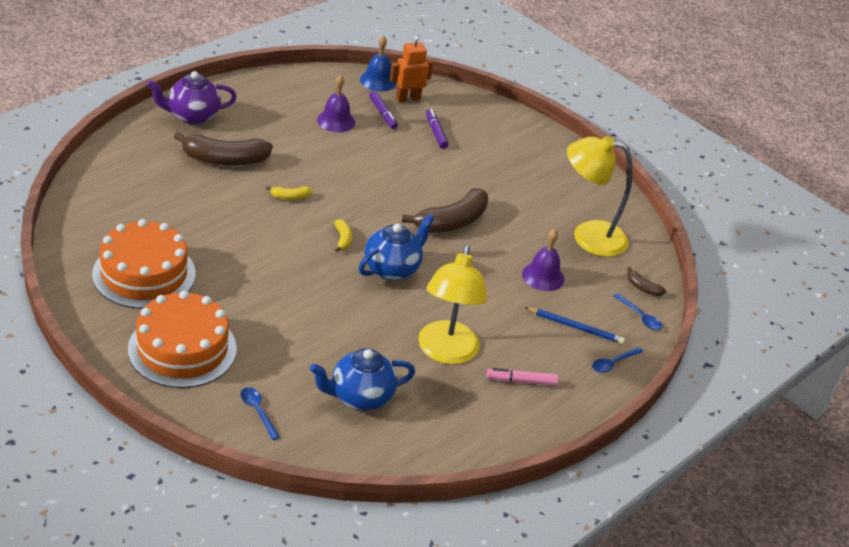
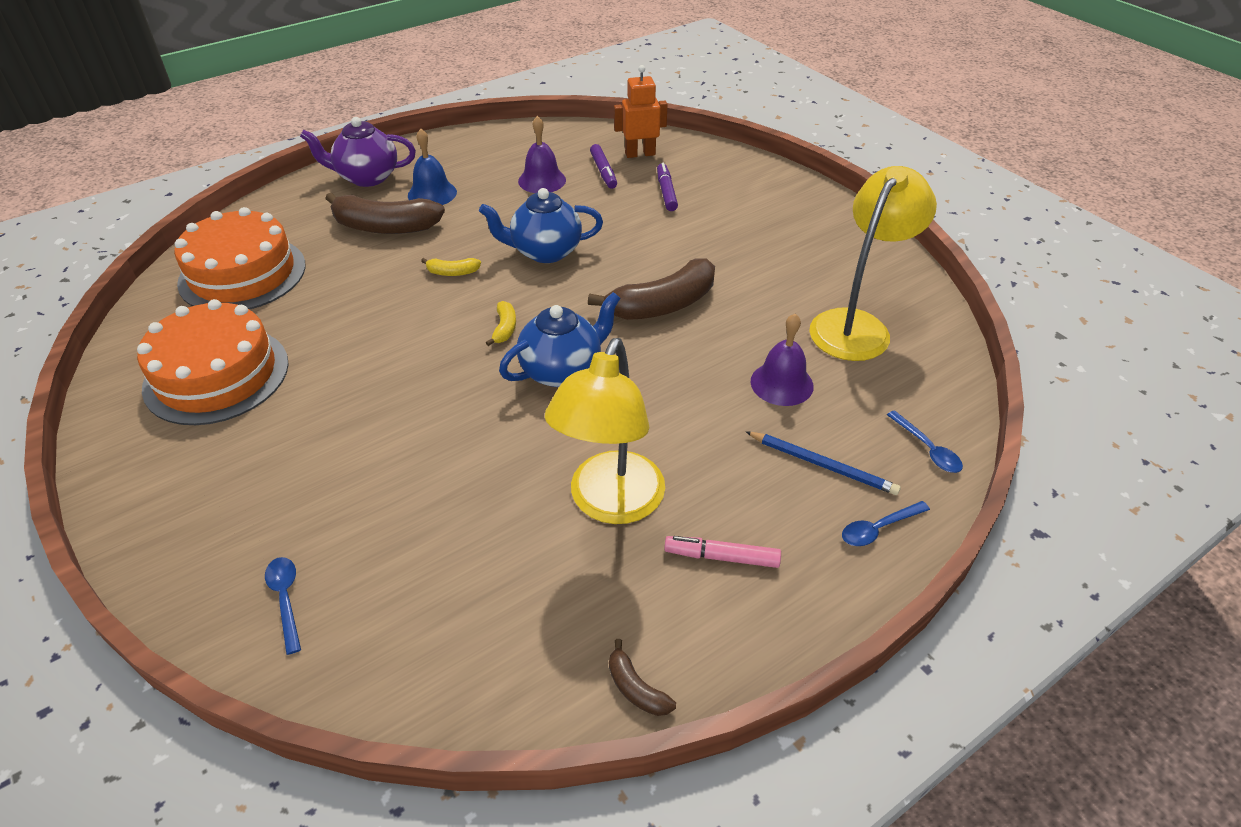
camera: 15 degrees right, 5 degrees up
(182, 349) = (218, 488): orange cake -> orange cake (242, 274)
(360, 397) = (454, 578): blue teapot -> blue teapot (545, 252)
(378, 81) = (607, 135): blue bell -> blue bell (432, 193)
(588, 236) = (856, 325): yellow lamp -> yellow lamp turned 105 degrees clockwise
(642, 288) = (934, 402): brown banana -> brown banana (636, 688)

